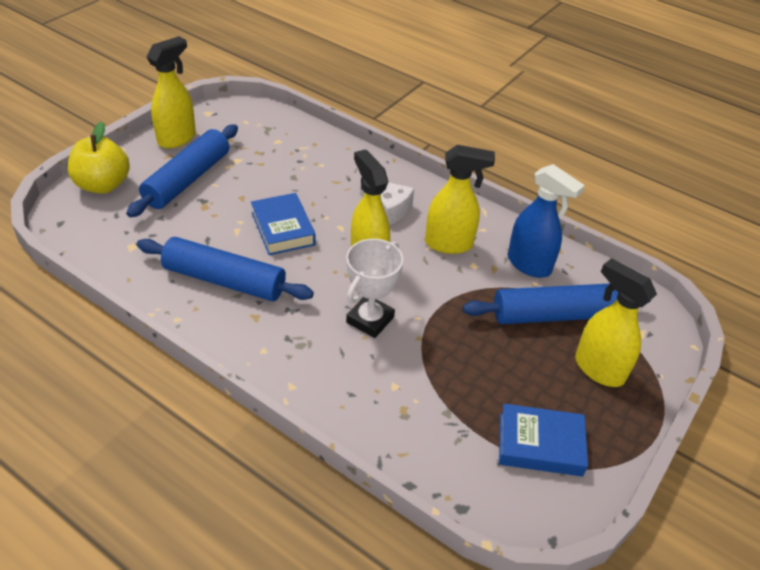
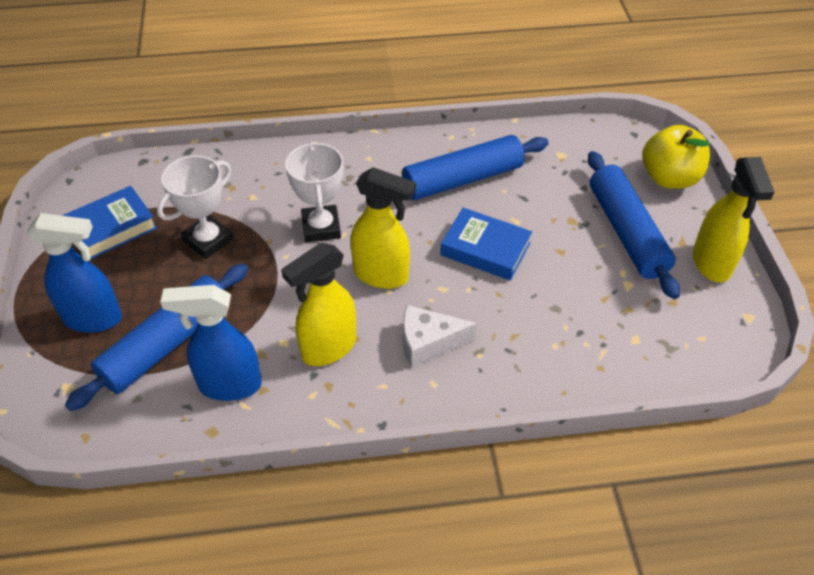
camera: 140 degrees right, 5 degrees up
(465, 372) = (208, 240): none -> white trophy
(598, 369) = (94, 319): yellow spray bottle -> blue spray bottle

